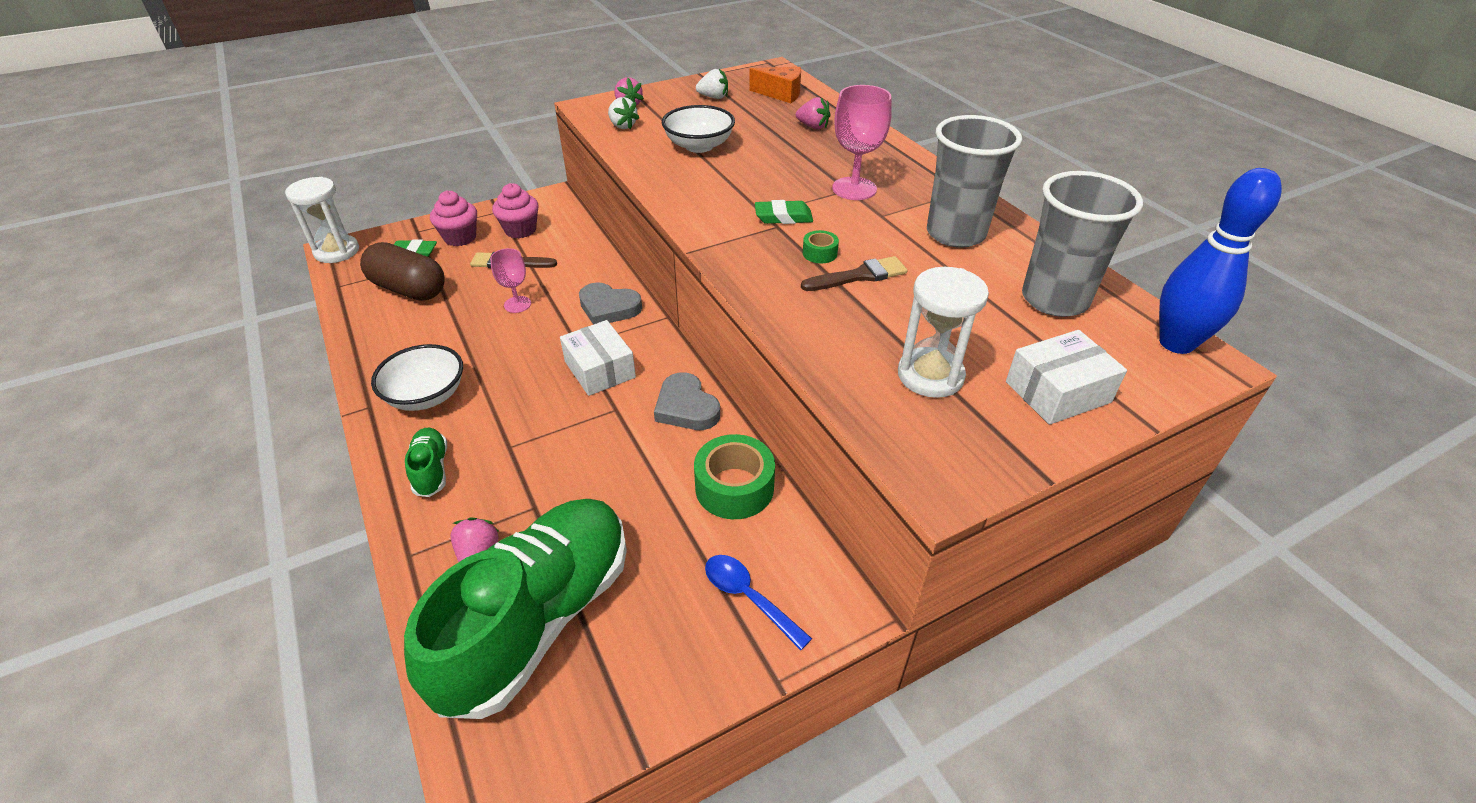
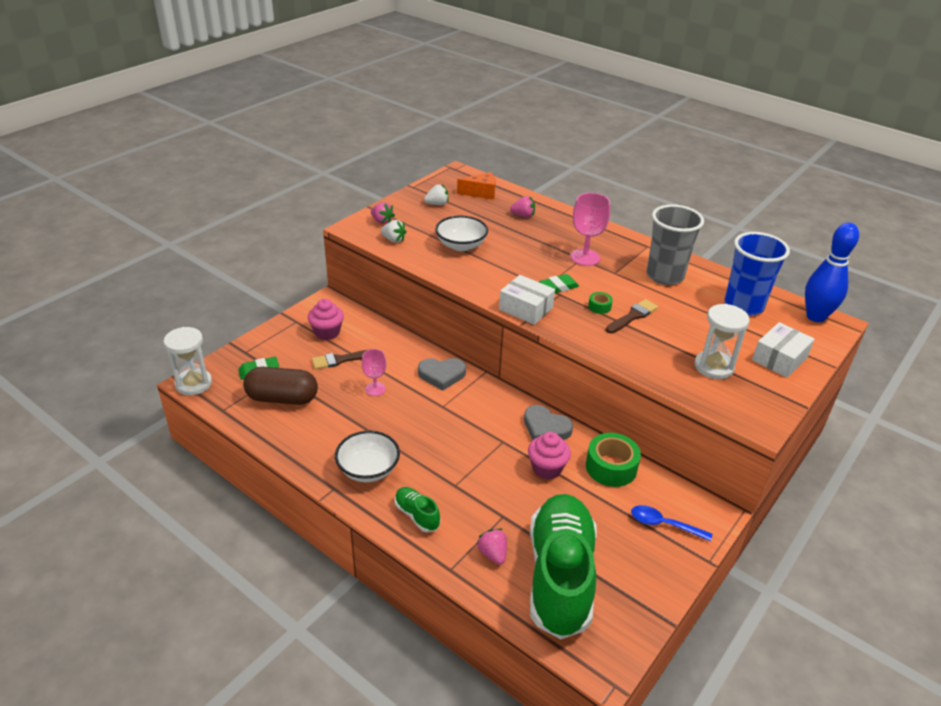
camera: 25 degrees left, 5 degrees down
(460, 237) = (285, 349): pink cupcake -> pink cupcake (547, 468)
(600, 369) = (471, 419): white box -> white box (526, 309)
(1054, 299) = (743, 306): grey cup -> blue cup

